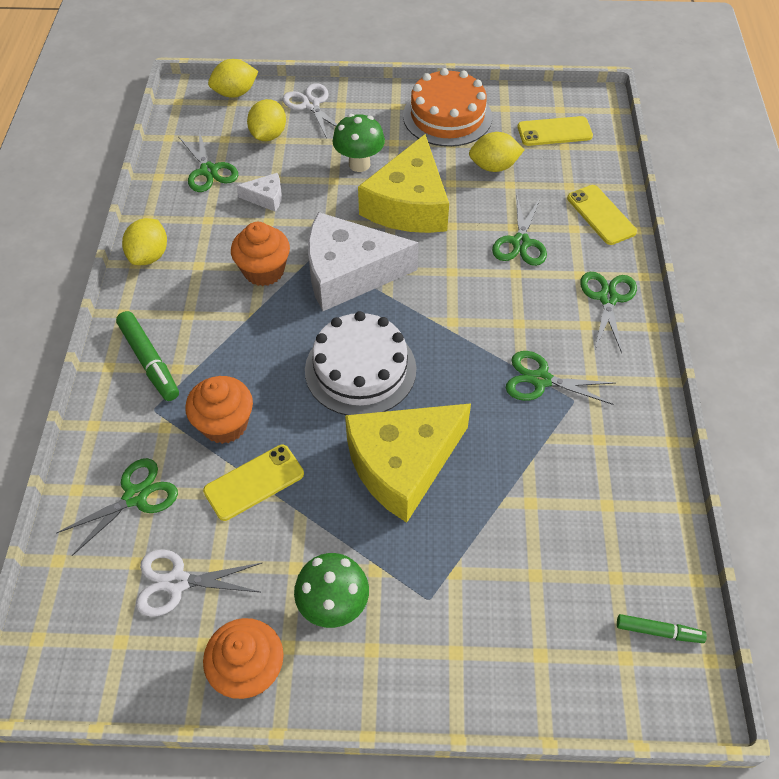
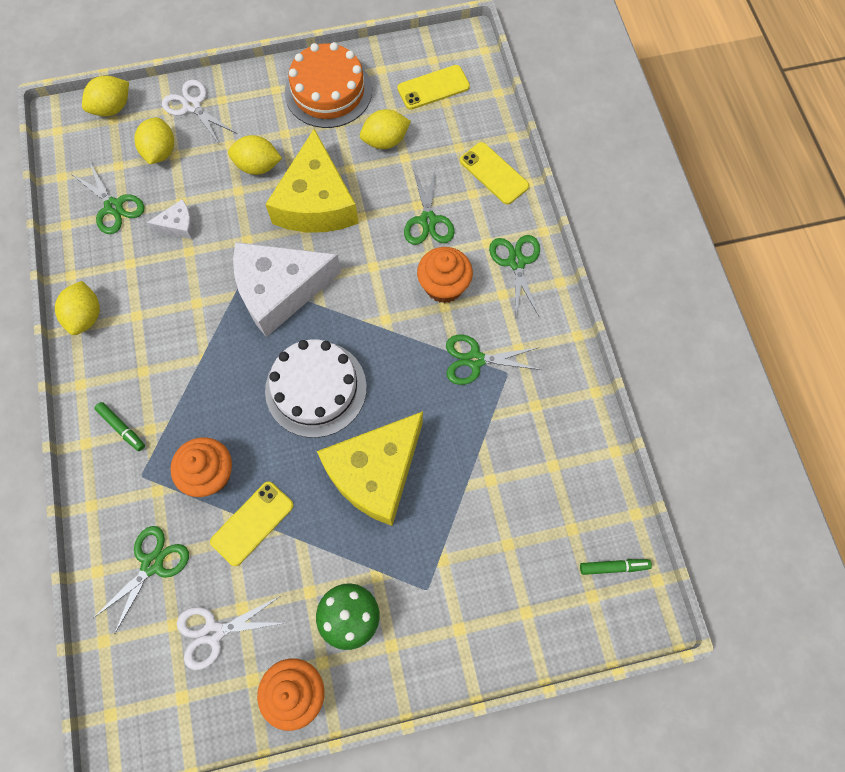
camera: 15 degrees left, 15 degrees up
(149, 361) = (122, 428): green marker -> green marker, size x0.61
(264, 271) = (200, 307): orange cupcake -> orange cupcake (444, 286)
(359, 164) = (258, 166): green mushroom -> yellow lemon

